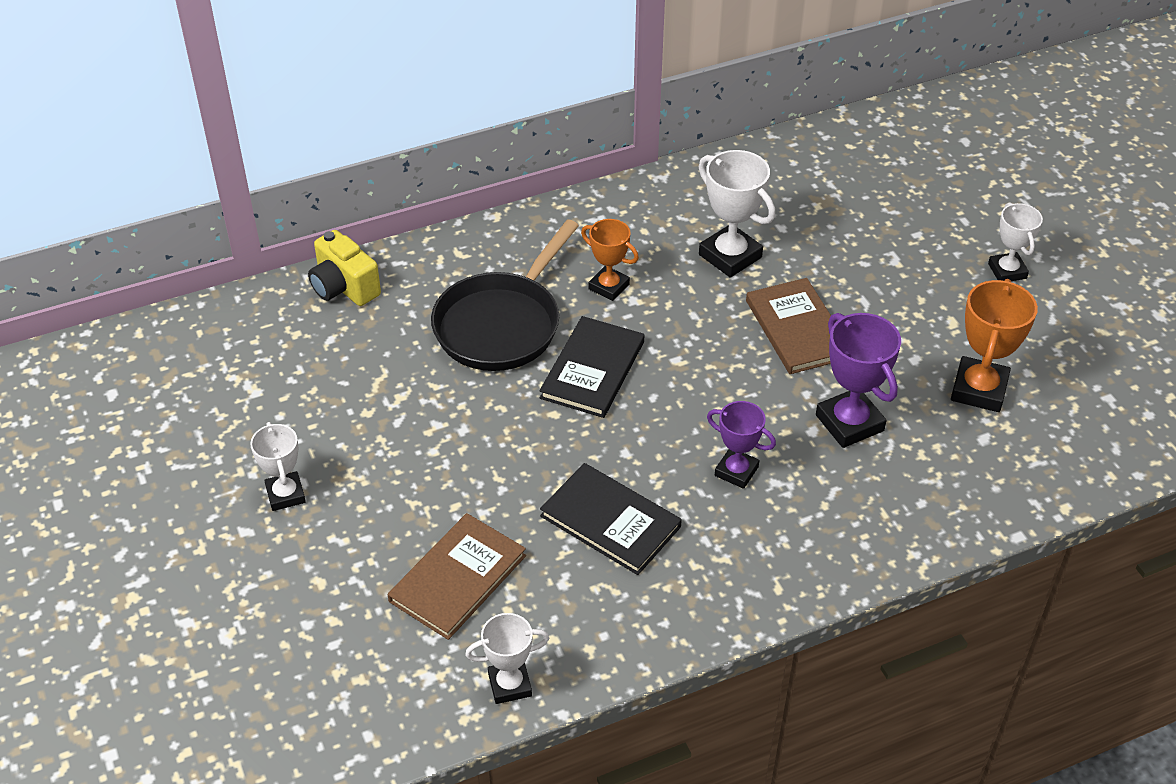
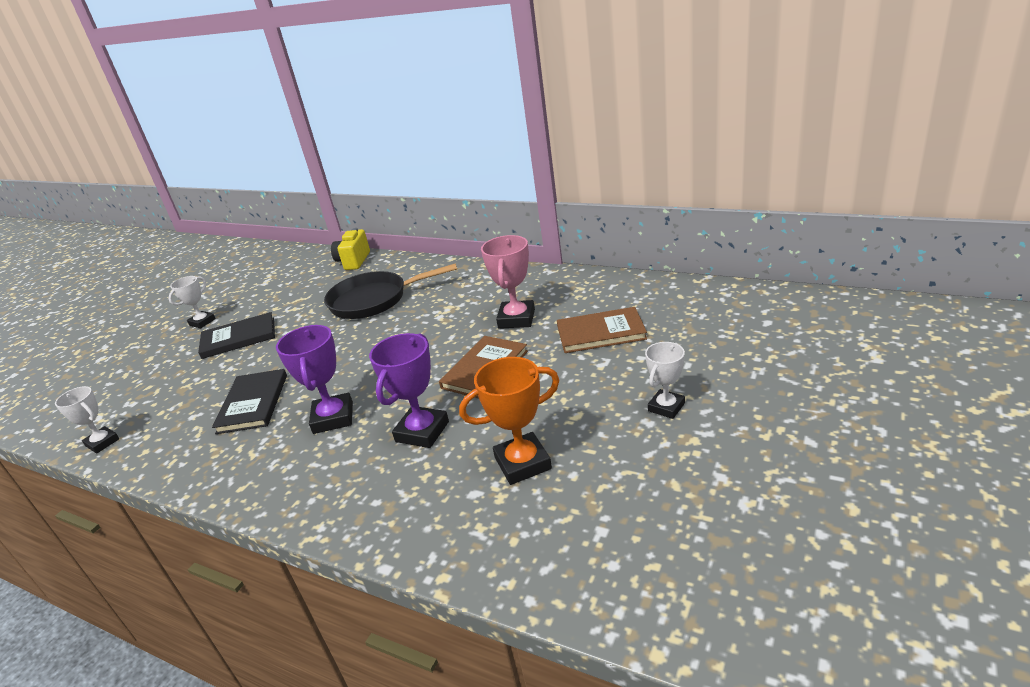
camera: 55 degrees right, 15 degrees down
(458, 578) = (175, 387): brown book -> brown book (601, 333)
(592, 370) = (369, 336): black book -> black book (239, 338)
(609, 287) = (440, 306): orange trophy -> none
(730, 256) = (516, 319): white trophy -> pink trophy
(736, 471) = (333, 418): purple trophy -> purple trophy, size x1.55

